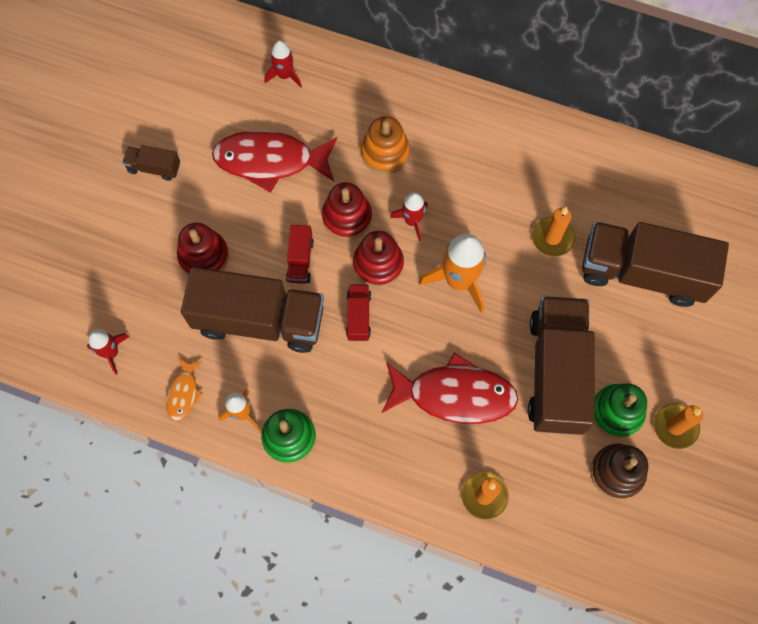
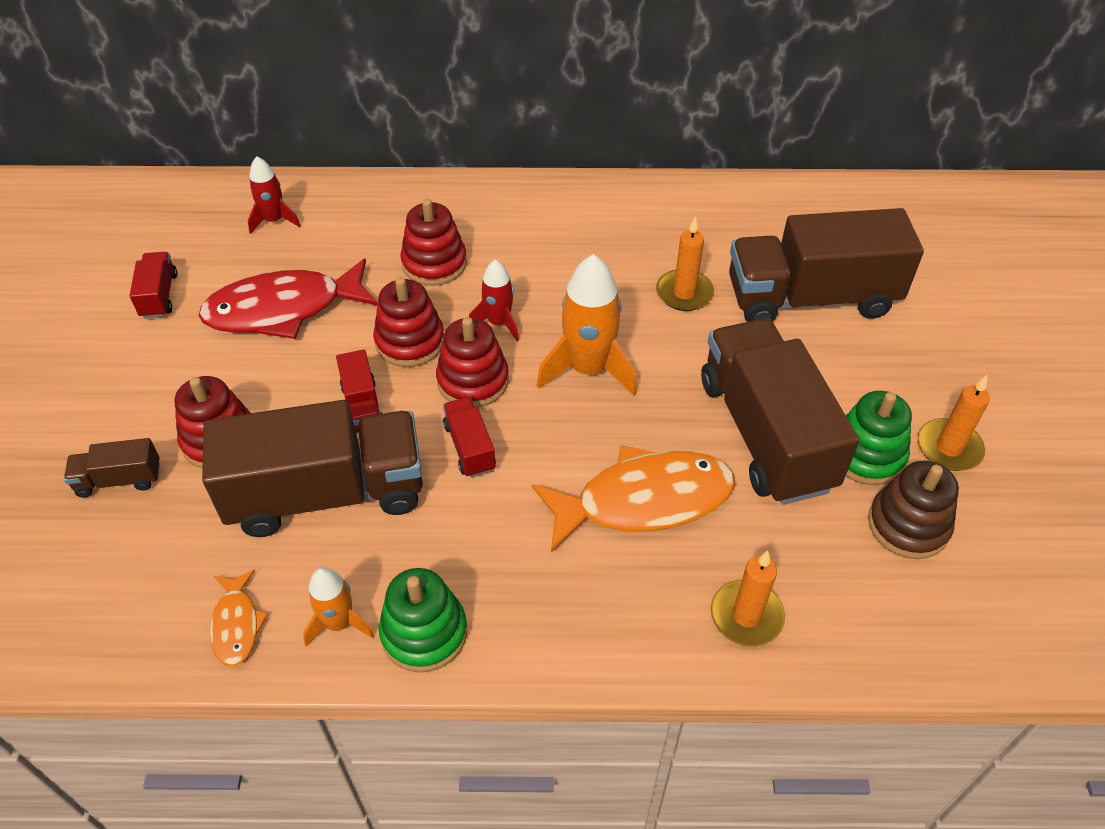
camera: 20 degrees left, 20 degrees down
(111, 352) = (103, 605): red rocket -> none
(154, 168) = (118, 358): brown truck -> brown truck (119, 479)
(191, 121) = (159, 296): none -> red truck
(385, 153) = (434, 263): orange stacking toy -> red stacking toy
(454, 394) = (643, 500): red fish -> orange fish

